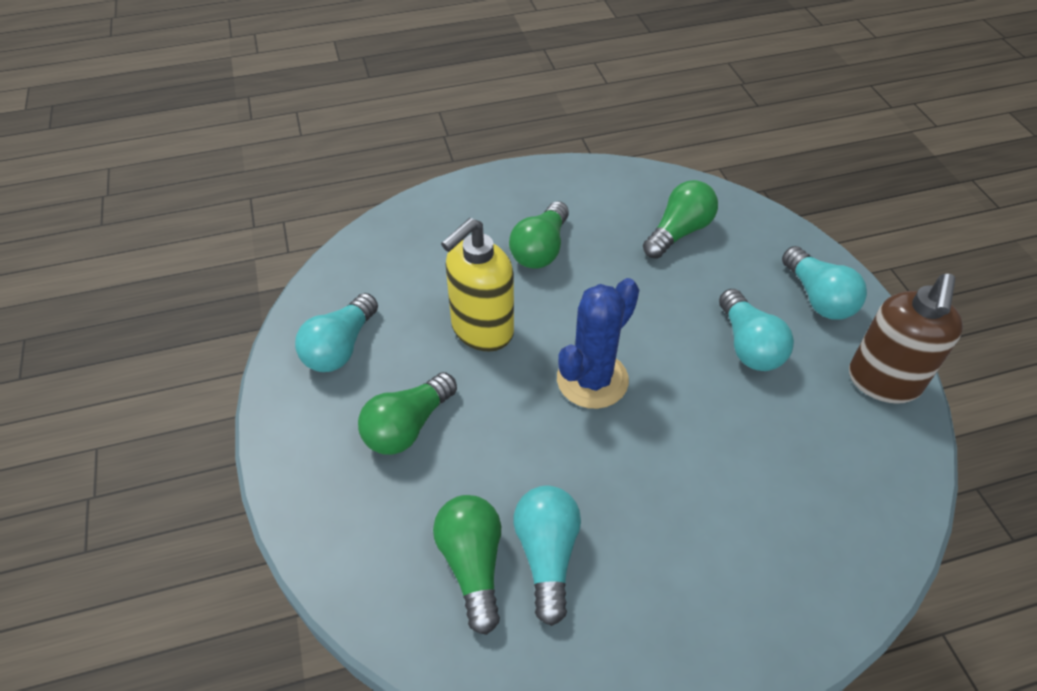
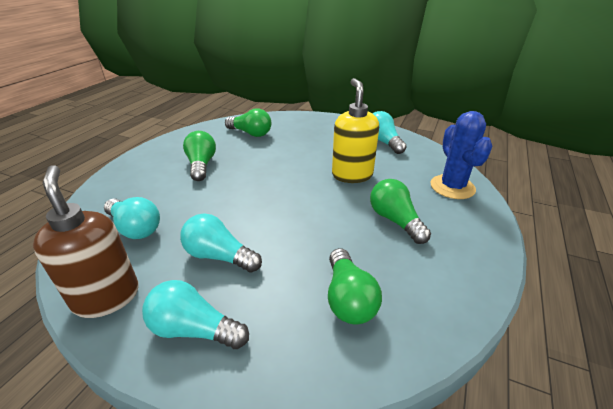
camera: 130 degrees right, 15 degrees down
(407, 426) = (322, 141): green light bulb -> green light bulb (201, 165)
(547, 555) = (230, 145): turquoise light bulb -> turquoise light bulb (135, 228)
(592, 380) = (281, 189): blue cactus -> blue cactus (452, 187)

